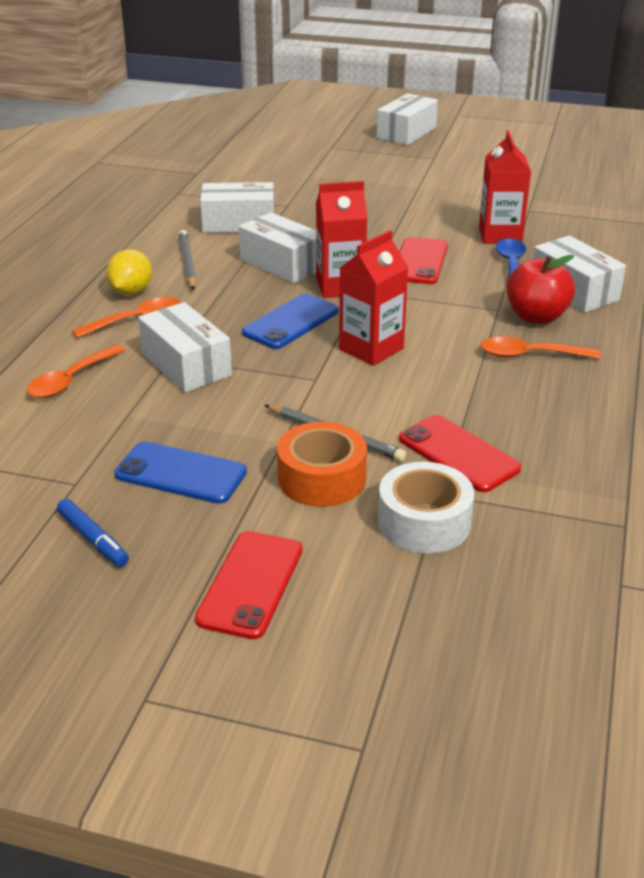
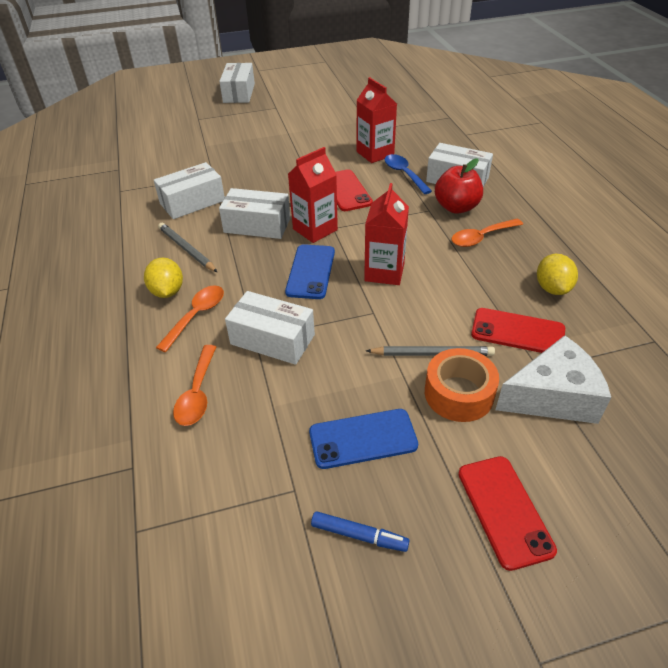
camera: 30 degrees left, 10 degrees up
(424, 522) = (552, 396): white tape -> white cheese
(557, 431) = (552, 288): none -> yellow lemon

